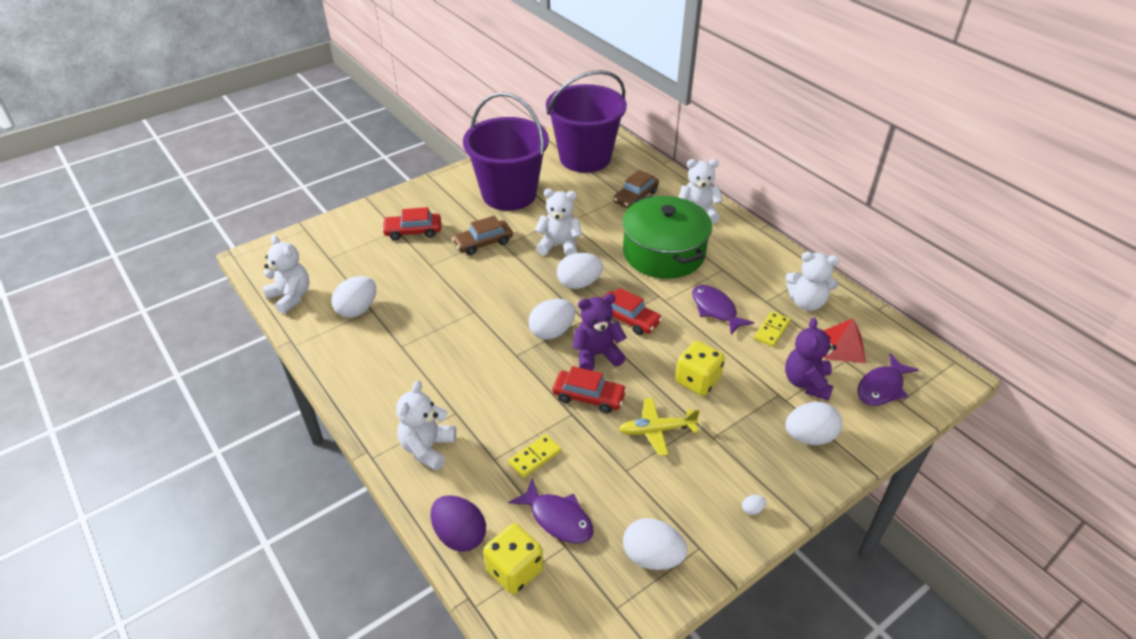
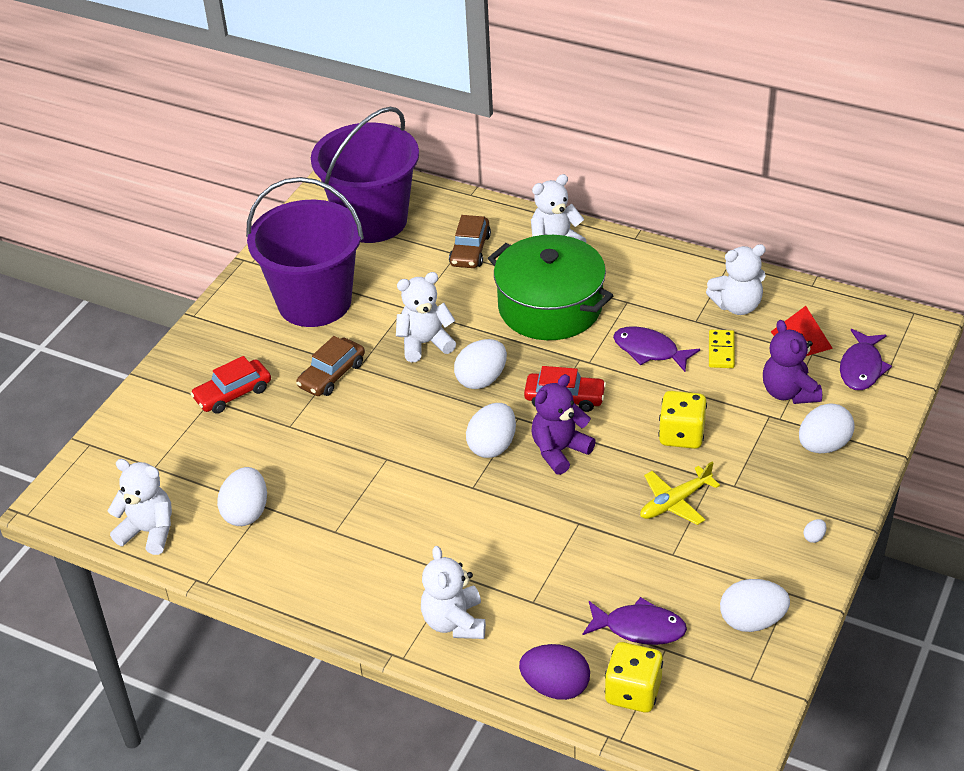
camera: 25 degrees left, 0 degrees up
(535, 457) = (573, 582): yellow domino -> none
(588, 397) = (583, 498): red car -> none

